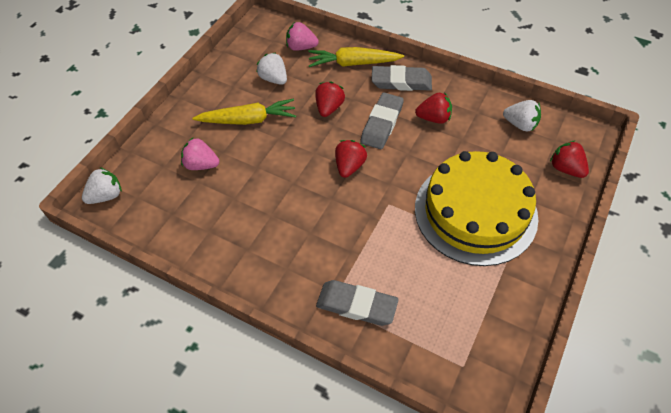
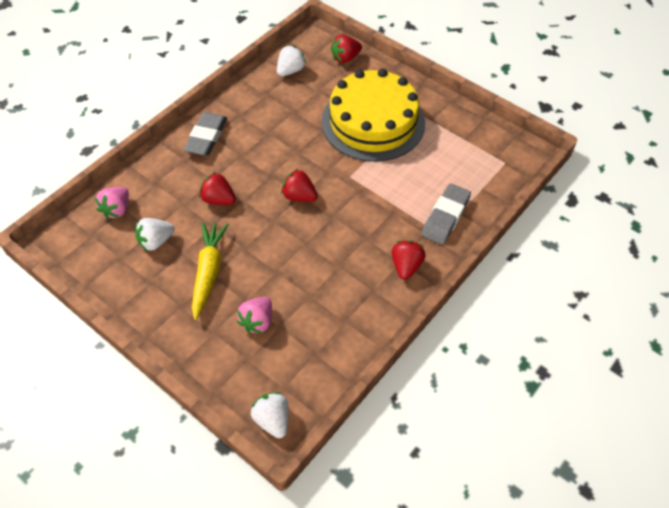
camera: 80 degrees left, 0 degrees up
(353, 63) = (163, 169): yellow carrot -> none
(382, 124) = (255, 162): grey eraser -> none
(434, 118) = (262, 124): red strawberry -> red strawberry (406, 266)

